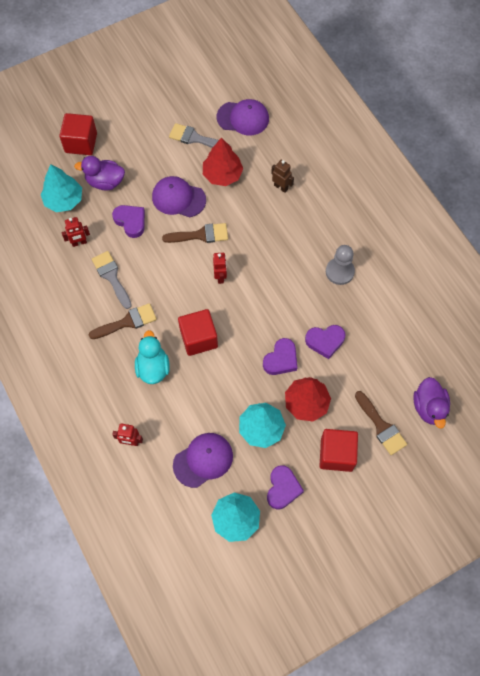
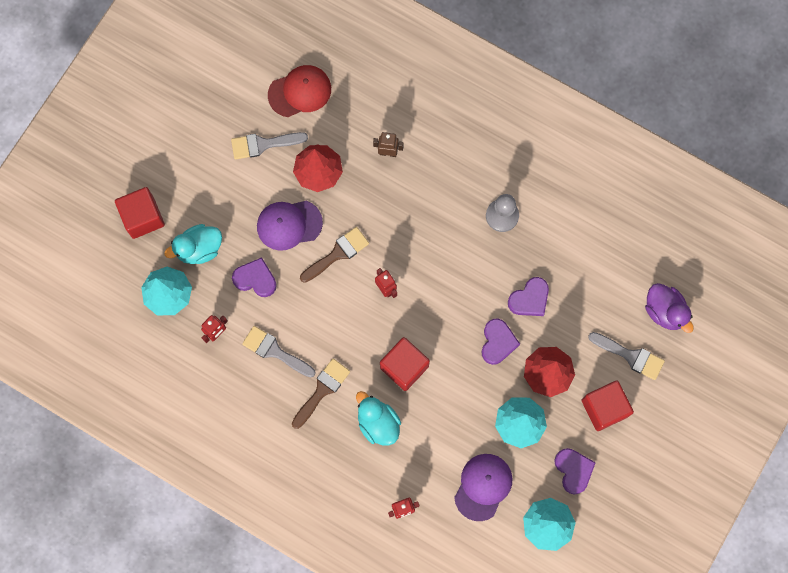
camera: 30 degrees left, 10 degrees up
(105, 182) = (199, 249): purple duck -> turquoise duck
(243, 118) = (300, 92): purple cap -> red cap
(381, 426) = (630, 356): brown brush -> grey brush

